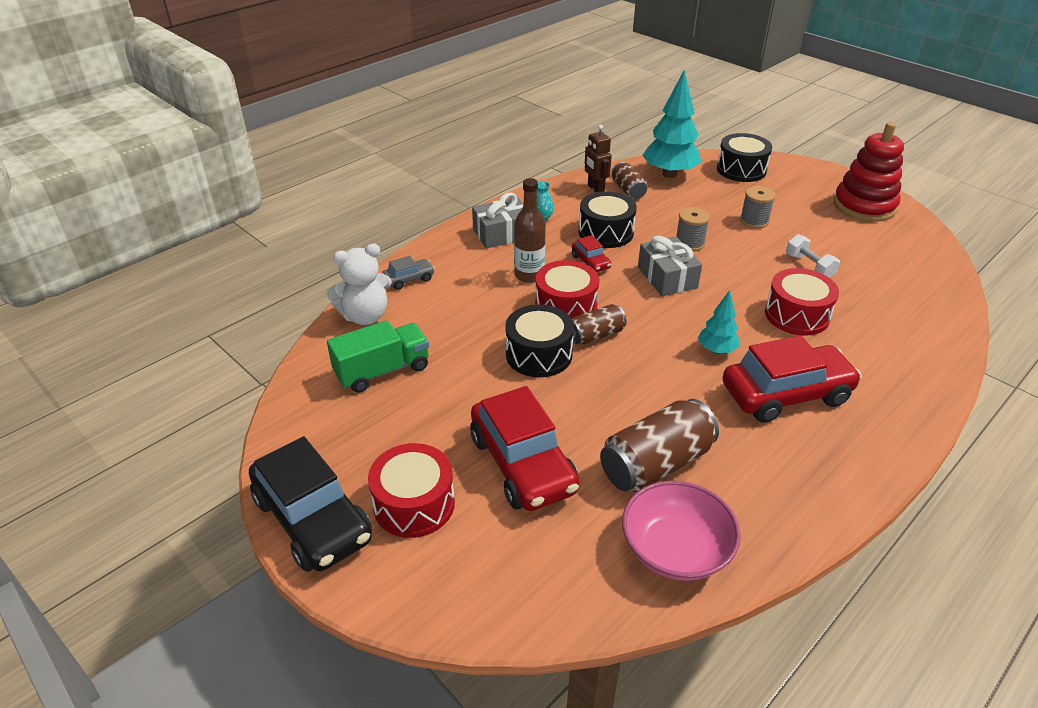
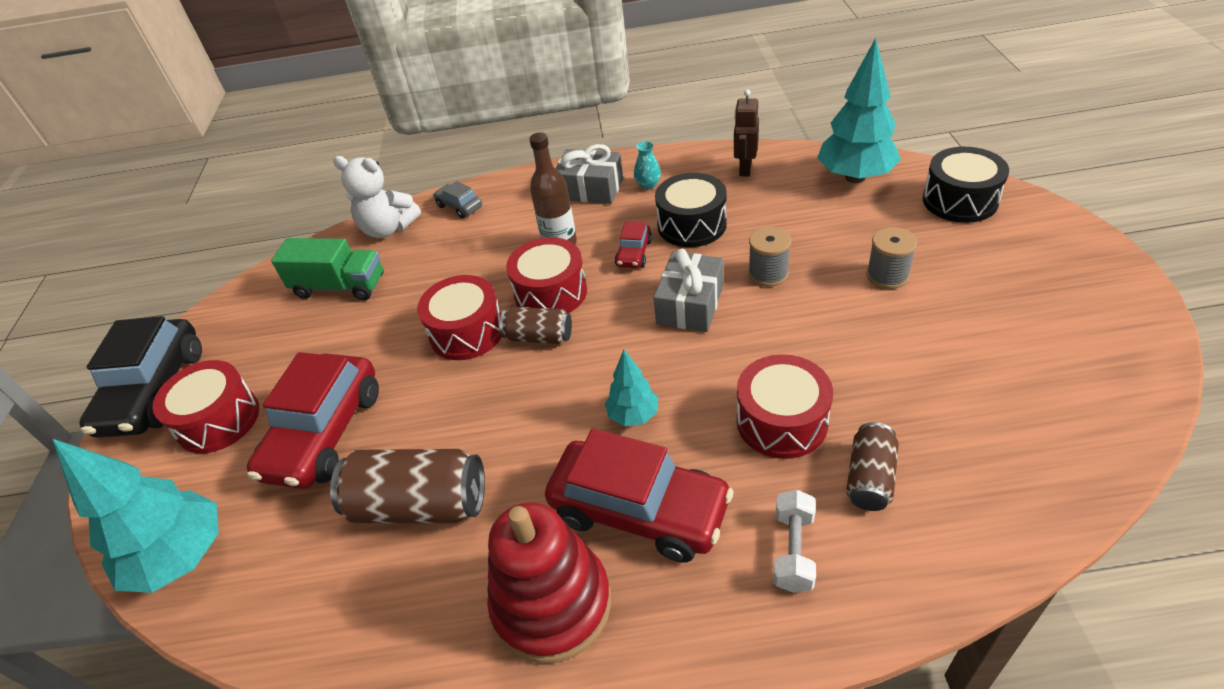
camera: 45 degrees right, 5 degrees up
(409, 279) = (459, 206): grey car -> grey car turned 150 degrees counterclockwise
(528, 596) = (182, 558): none -> turquoise tree
(539, 354) = (467, 332): black drum -> red drum
(628, 190) = (779, 182): brown can -> brown can (869, 478)
(675, 549) = (325, 603): pink bowl -> none
(809, 266) = (883, 366): white dumbbell -> white dumbbell (793, 550)
(864, 206) = (1085, 314): red stacking toy -> red stacking toy (552, 604)

